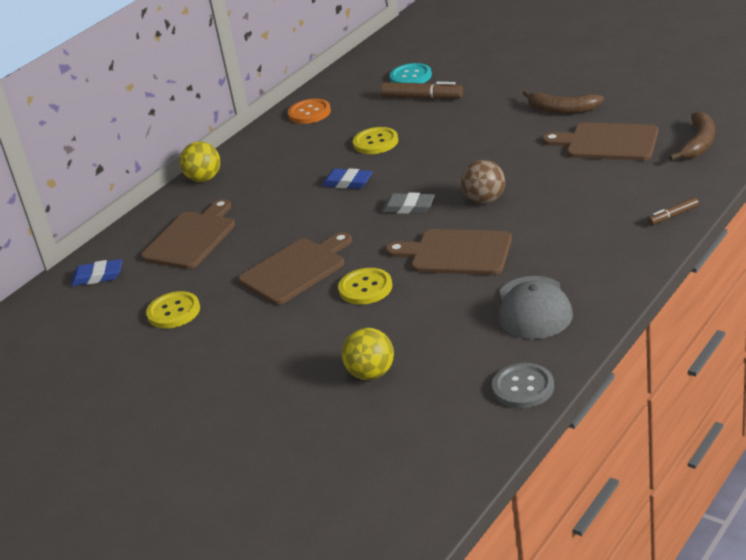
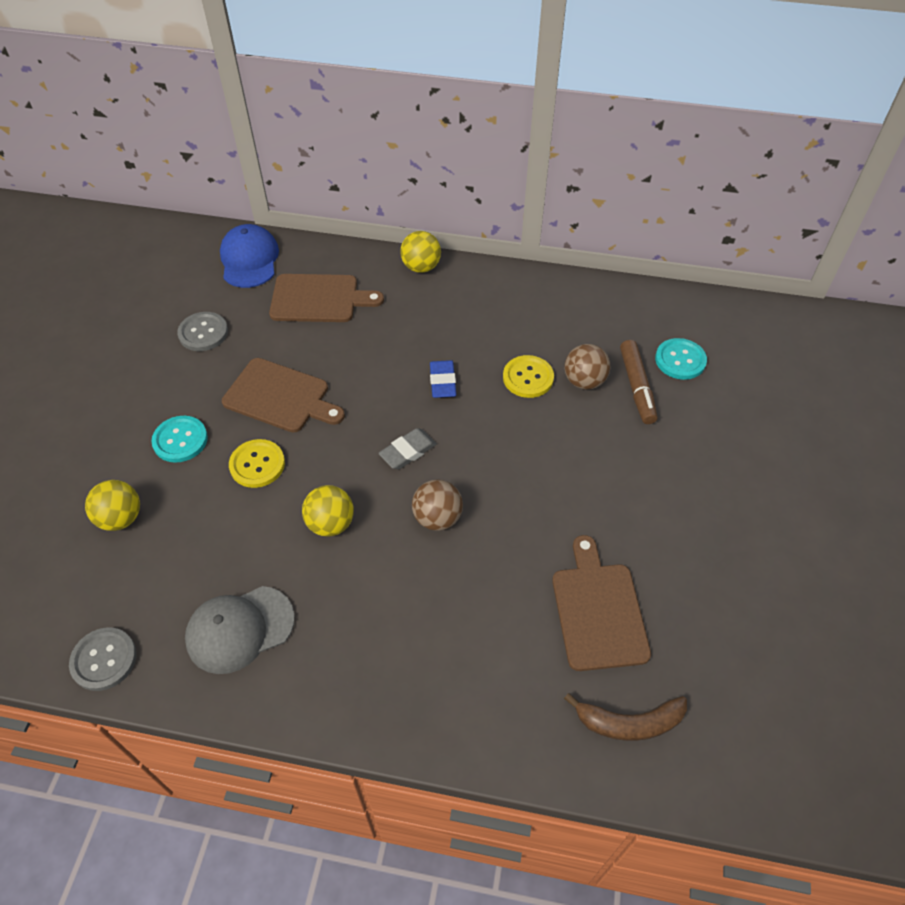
camera: 60 degrees right, 20 degrees up
(97, 276) = (249, 259): blue eraser -> blue cap
(173, 312) = (203, 333): yellow button -> grey button
(302, 332) = (180, 440): none -> turquoise button
(309, 113) = (569, 300): orange button -> none
(399, 118) = (584, 381): none -> brown ball
(408, 207) = (408, 451): grey eraser -> grey eraser turned 60 degrees clockwise
(456, 253) = (330, 523): brown cutting board -> yellow ball
(562, 110) = (660, 537): brown banana -> none
(673, 215) = (449, 731): brown marker -> none

